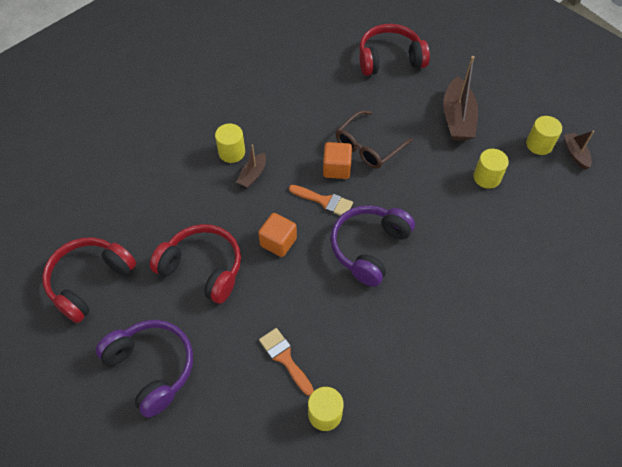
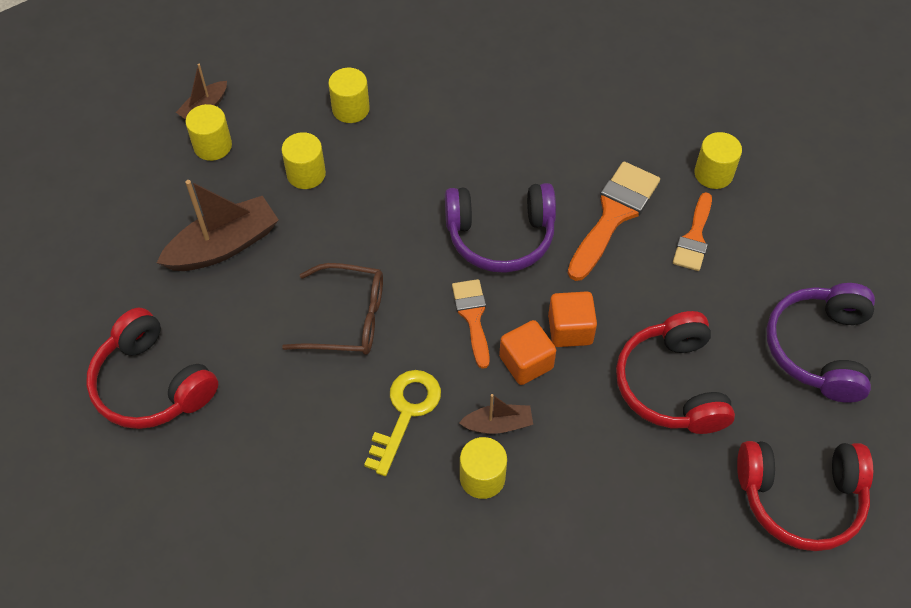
camera: 125 degrees left, 0 degrees up
(292, 141) = (405, 413): none -> yellow key
(336, 168) = (411, 333): orange cube -> orange cube (526, 362)
(338, 322) = (614, 215): none -> orange brush
(529, 226) = (350, 109): none -> yellow cylinder

